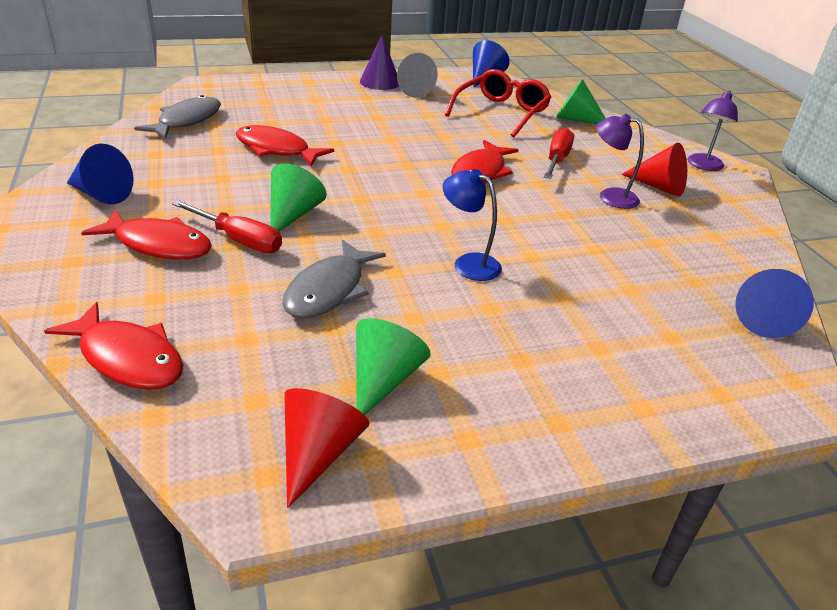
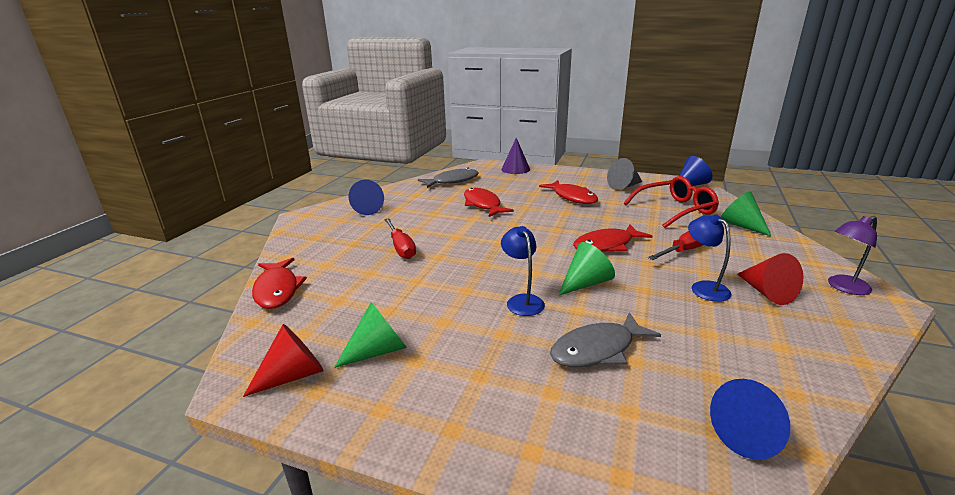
camera: 40 degrees right, 10 degrees down
(159, 244) = (360, 239): red fish -> red fish (572, 197)
(293, 214) = (447, 241): green cone -> green cone (586, 283)
(329, 290) = (413, 289): grey fish -> grey fish (597, 350)
(380, 82) = (601, 177): purple cone -> purple cone (515, 169)
(610, 196) = (704, 287): purple lamp -> blue lamp

